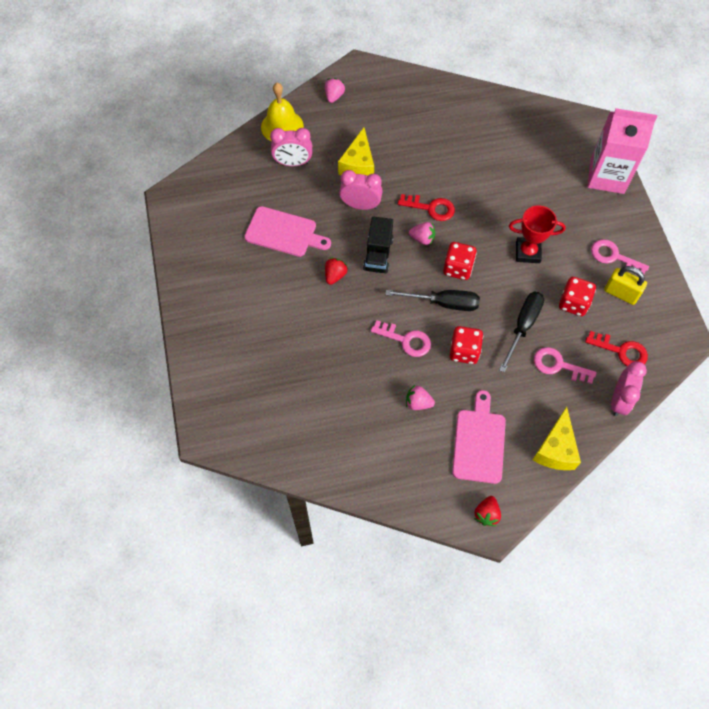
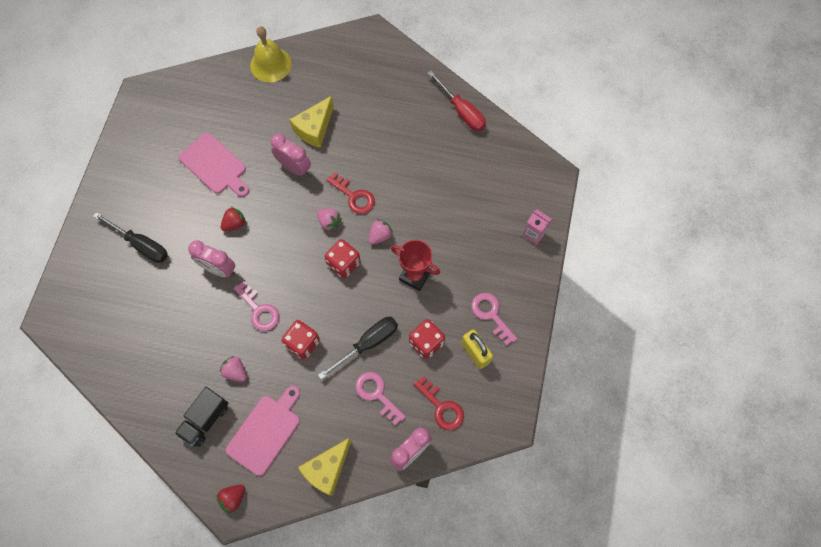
camera: 25 degrees right, 5 degrees up
(293, 163) = (260, 103): pink clock -> pink clock (218, 269)
(334, 96) = (332, 53): pink strawberry -> pink strawberry (380, 236)
(378, 254) = (282, 220): black truck -> black truck (205, 420)
(443, 303) = (311, 290): black screwdriver -> black screwdriver (141, 244)
(481, 101) = (461, 111): none -> red screwdriver
(607, 176) = (534, 234): pink carton -> pink carton, size x0.46

